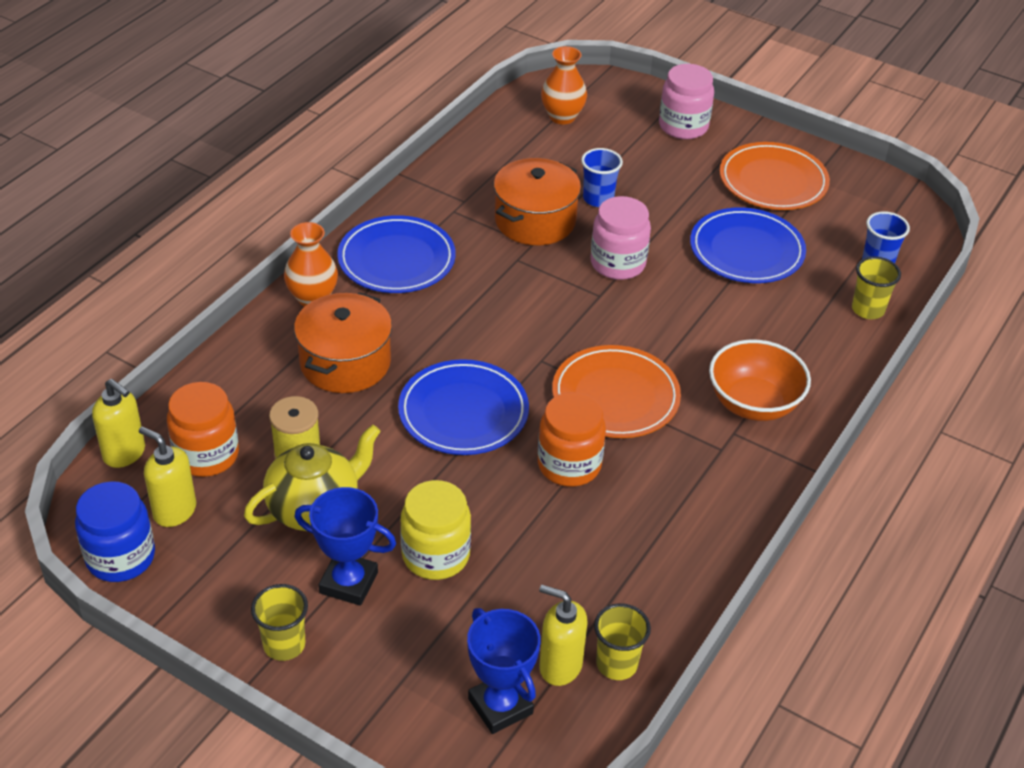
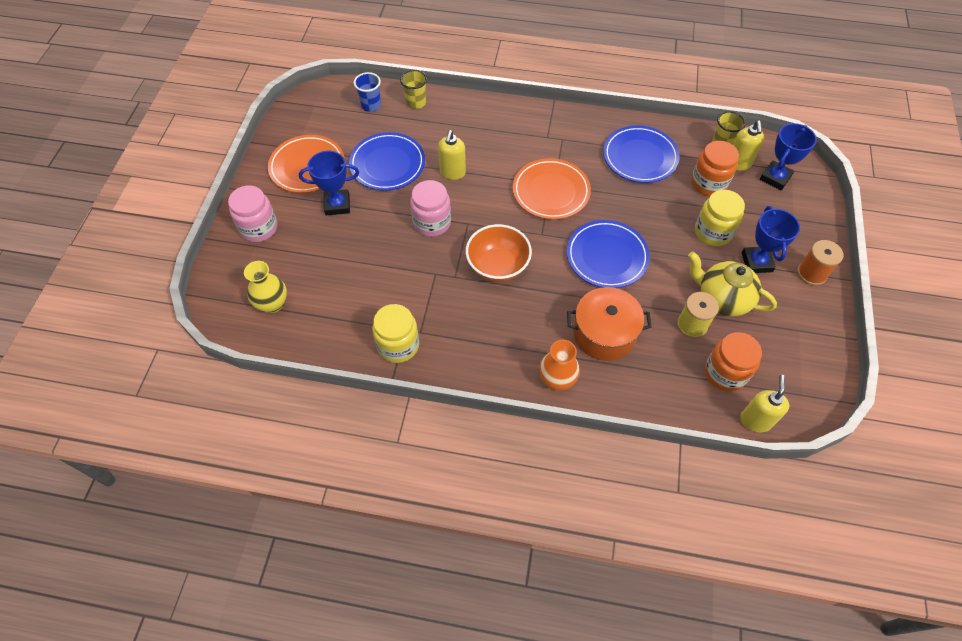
camera: 110 degrees left, 15 degrees up
(120, 557) = (823, 378): blue jar -> none
(174, 511) = (774, 368): yellow soap dispenser -> yellow soap dispenser (452, 173)
(284, 645) = (811, 273): yellow cup -> orange spool
(396, 260) = (490, 346): blue plate -> blue plate (640, 157)
(447, 191) = (398, 345): none -> yellow jar
(535, 221) = (408, 280): orange pot -> none
(562, 117) = (272, 304): orange vase -> yellow vase
(569, 465) = (614, 197): orange jar -> orange jar (708, 183)
(598, 199) = (367, 252): blue cup -> none
(691, 192) = (337, 205): none -> blue trophy
(753, 404) = (520, 134): orange bowl -> orange bowl (498, 266)

